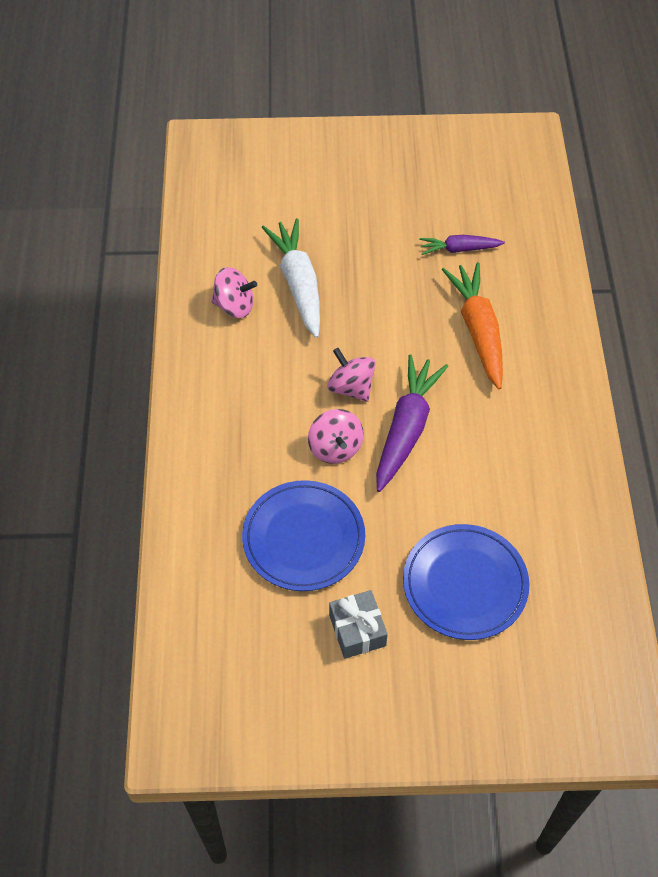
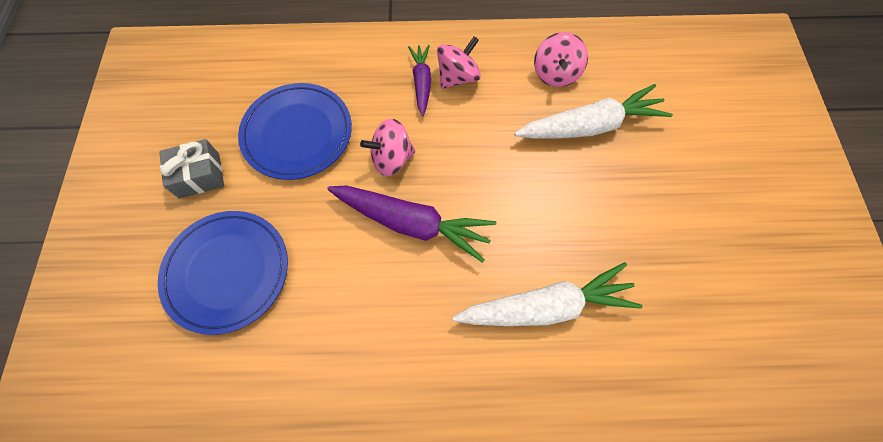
camera: 90 degrees right, 10 degrees up
(351, 387) = (462, 173): pink spinning top -> pink spinning top (457, 77)
(459, 249) = (668, 291): purple carrot -> purple carrot (421, 83)
(478, 330) = (546, 306): orange carrot -> white carrot

